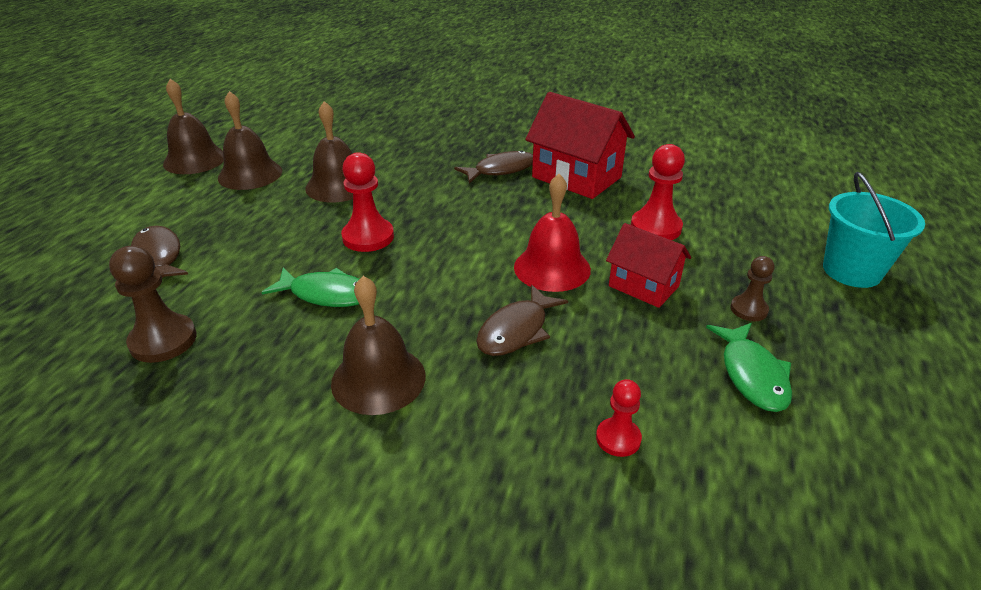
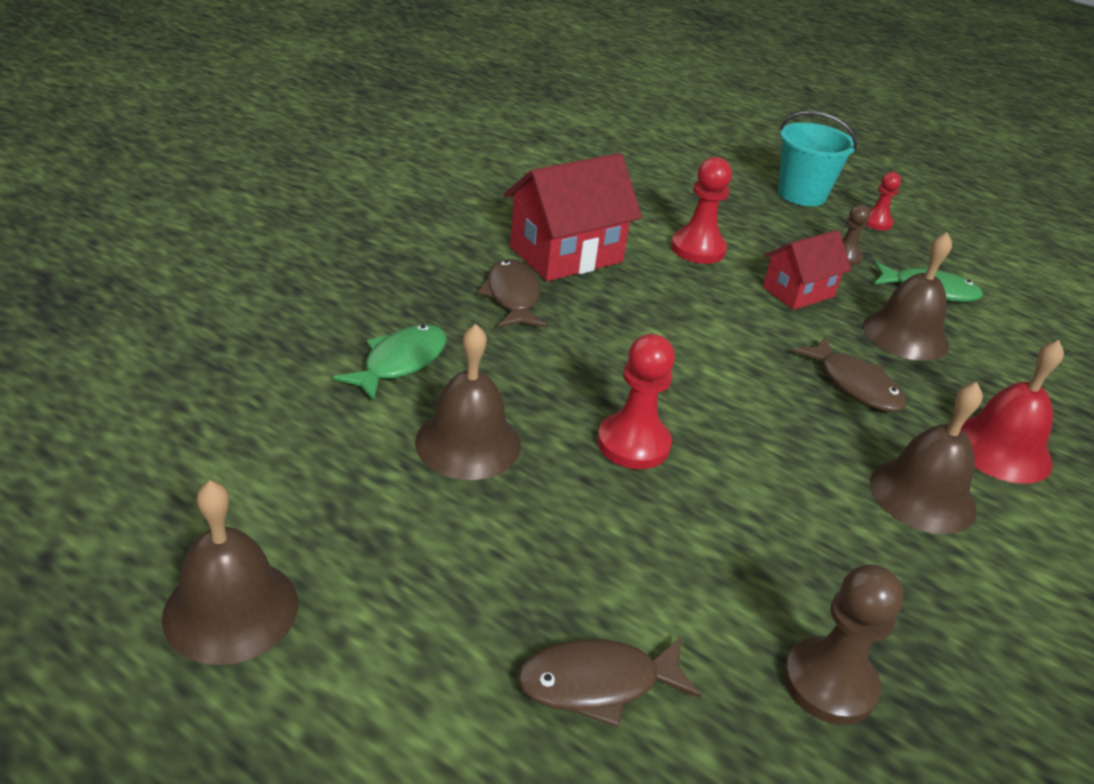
camera: 75 degrees left, 0 degrees up
(250, 174) = (357, 536): brown bell -> brown bell (905, 335)
(326, 294) = (758, 506): green fish -> green fish (400, 362)
(552, 268) = (751, 330): red bell -> red bell (1001, 449)
(618, 438) = (1003, 377): red pawn -> red pawn (876, 222)

